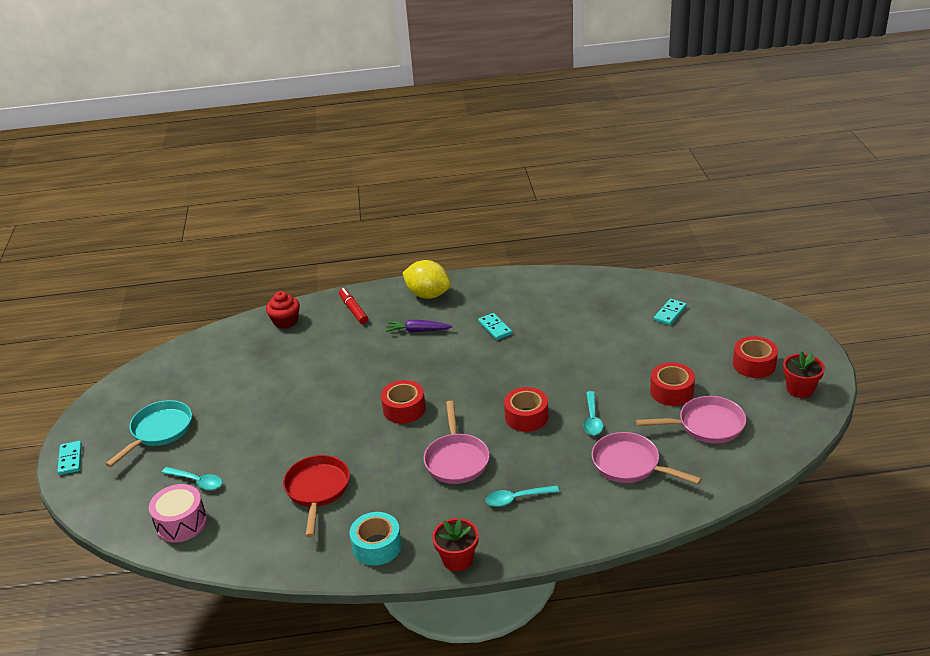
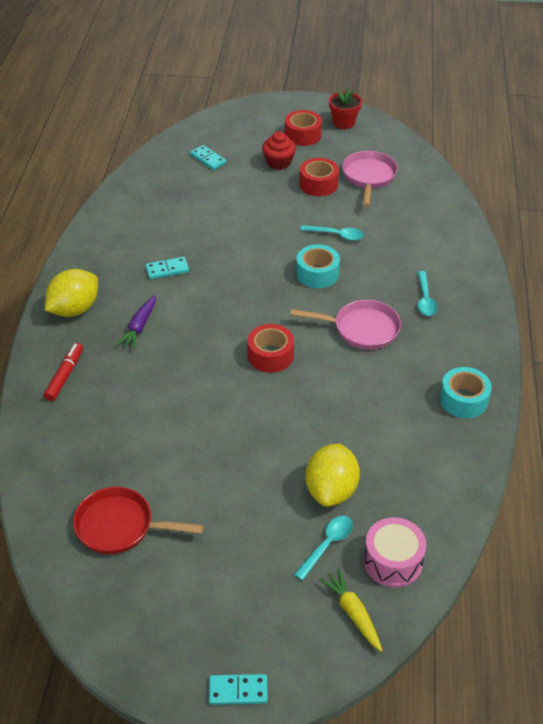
camera: 80 degrees left, 10 degrees up
(131, 507) = (353, 613): none -> yellow carrot
(159, 431) = (219, 584): turquoise pan -> none
(253, 474) = (331, 490): none -> yellow lemon
(285, 321) = (50, 442): red cupcake -> red cupcake (278, 162)
(317, 490) = (374, 437): red pan -> red pan (120, 526)
(353, 310) = (65, 375): red marker -> red marker turned 120 degrees clockwise
(457, 559) = (491, 348): red flower pot -> none
(526, 417) = (317, 273): red tape -> turquoise tape
(630, 465) = (402, 227): pink pan -> none

